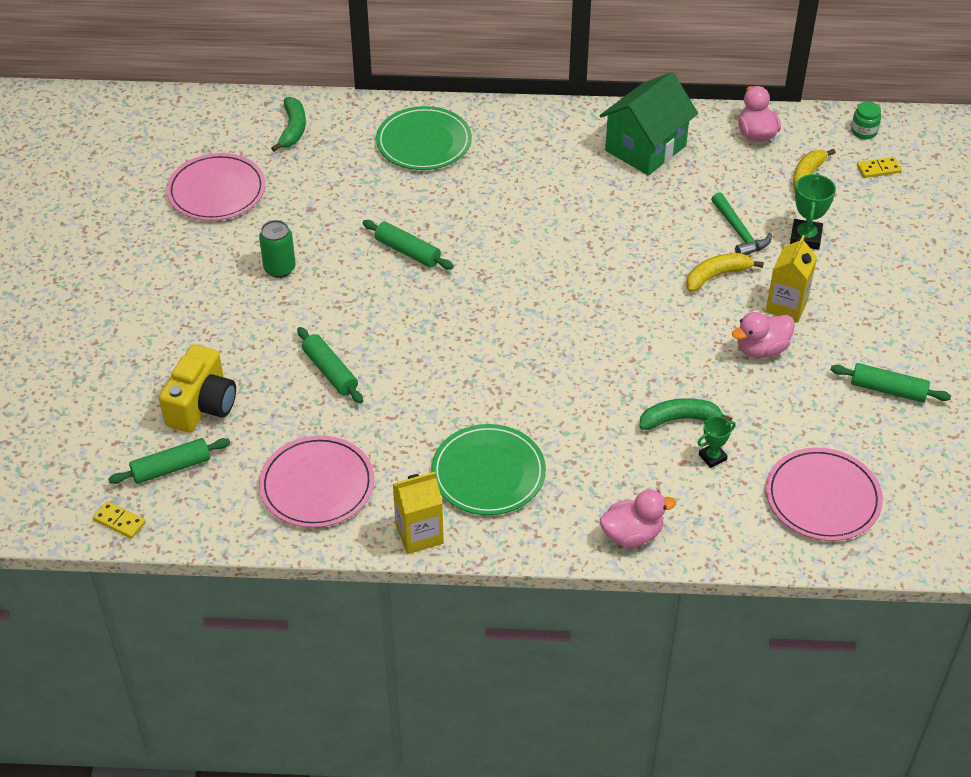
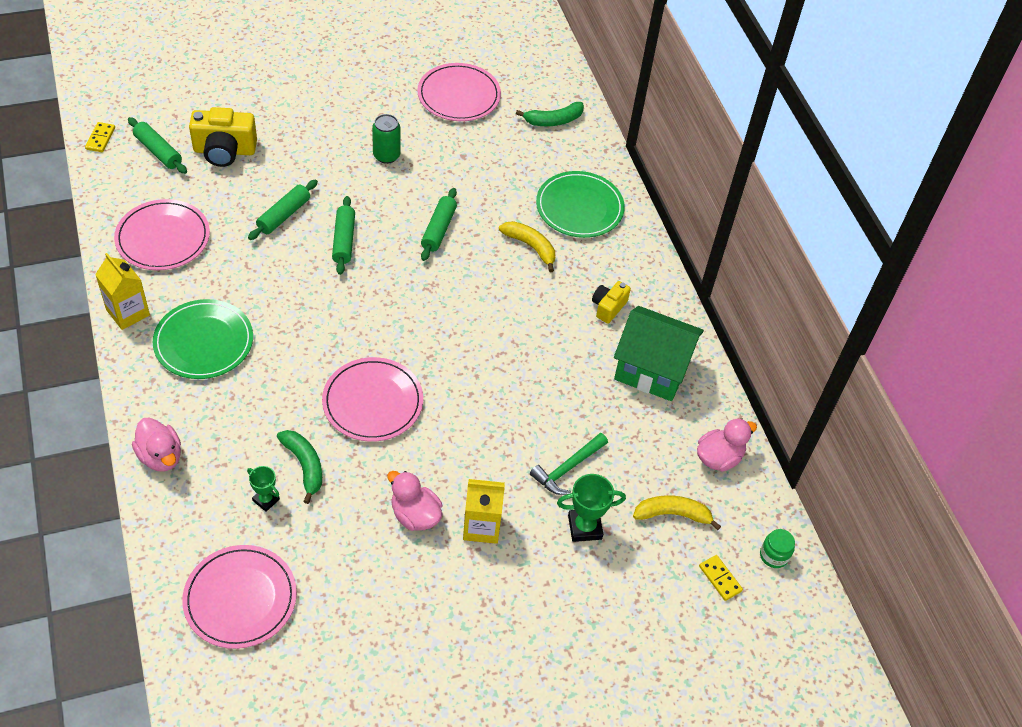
camera: 65 degrees right, 5 degrees up
(561, 156) = (608, 307): none -> yellow camera
(617, 351) = (373, 402): none -> pink plate
(716, 276) = (499, 461): yellow banana -> yellow banana (531, 247)
(888, 390) = (397, 635): green rolling pin -> green rolling pin (344, 240)

